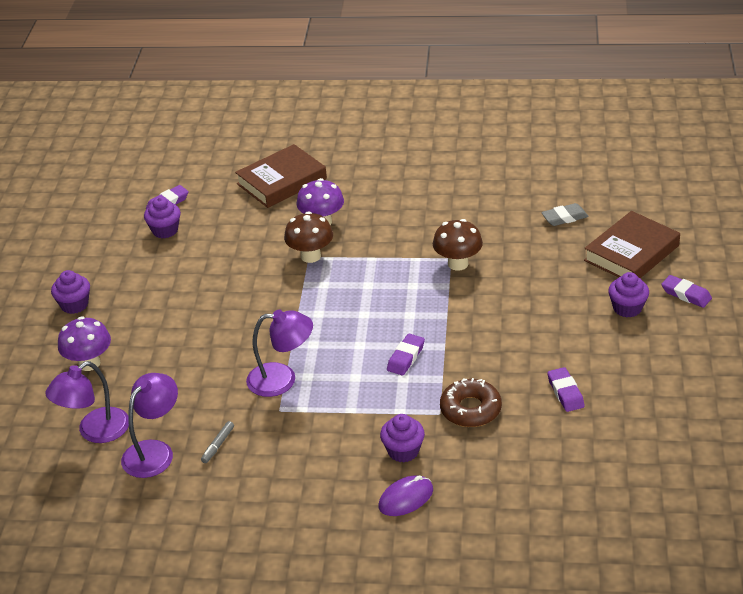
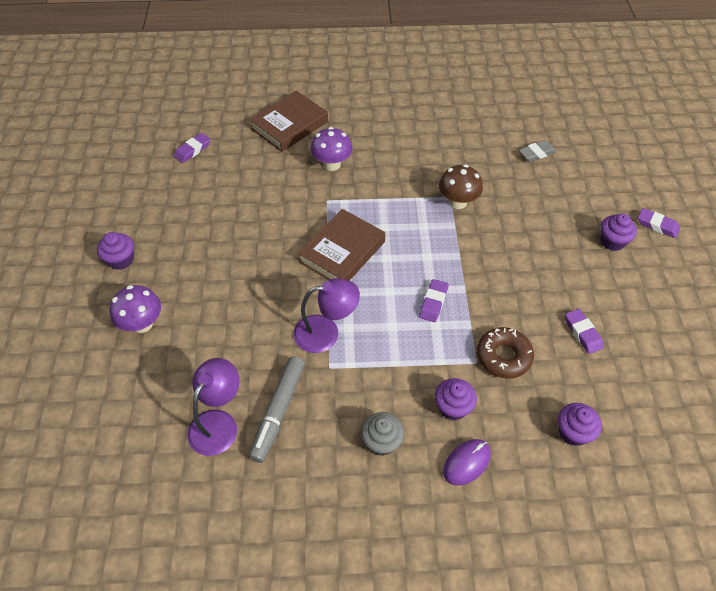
camera: 10 degrees left, 15 degrees up
(95, 431) = (157, 403): purple lamp -> none
(165, 230) = (194, 178): purple cupcake -> purple cupcake (573, 432)
(218, 445) = (278, 412): grey marker -> grey marker, size x2.17
(310, 256) = (328, 199): brown mushroom -> none
(320, 476) = (382, 442): none -> grey cupcake
(631, 253) = (601, 186): brown book -> brown book (342, 252)

